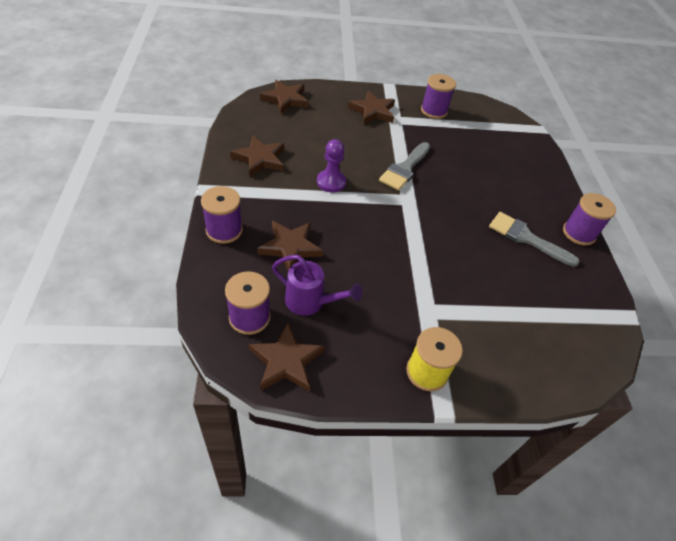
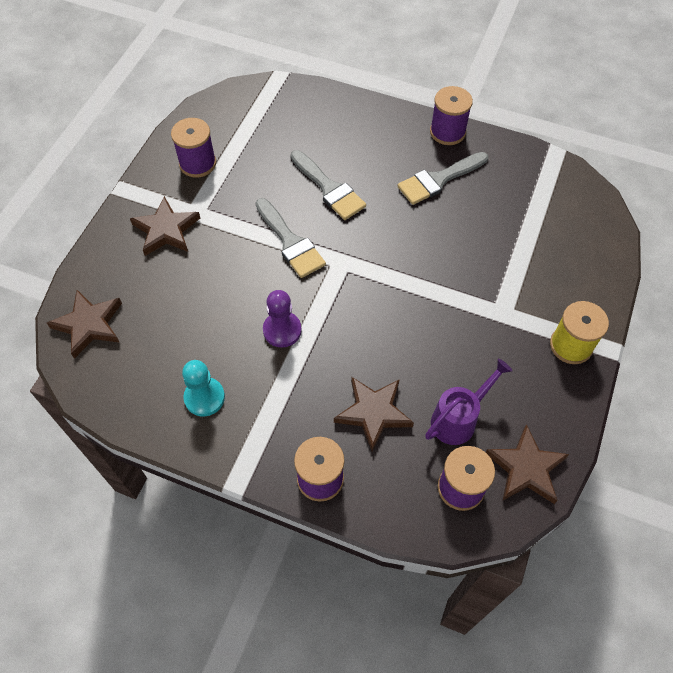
camera: 60 degrees left, 10 degrees up
(260, 159) = (204, 397): brown star -> turquoise pawn
(465, 177) = (329, 188): none -> grey brush

